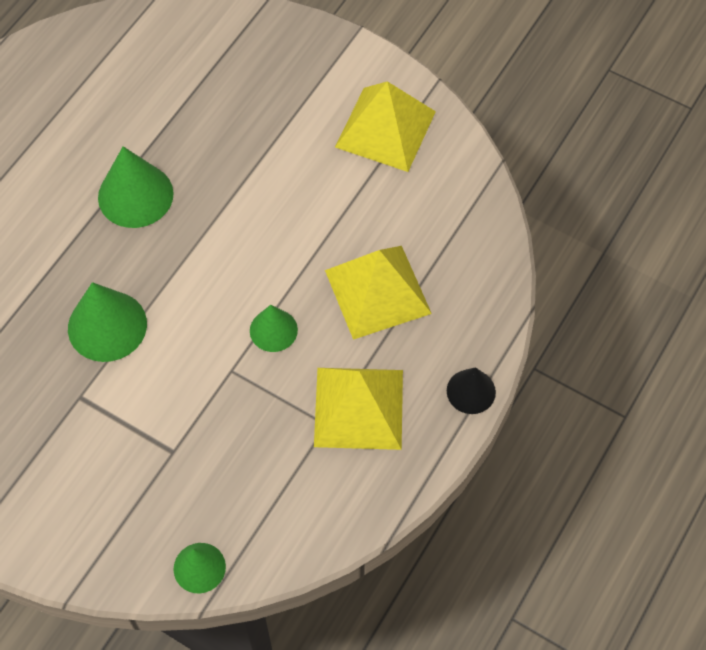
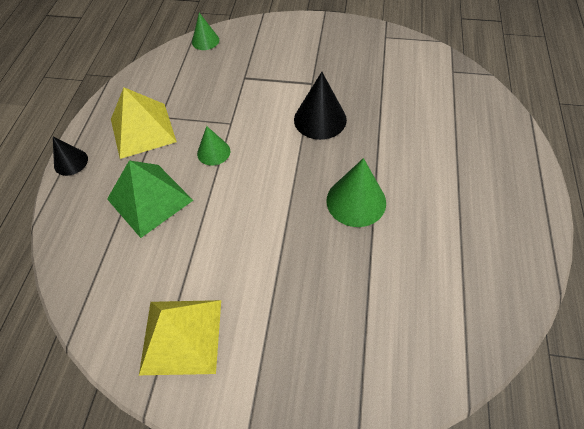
camera: 160 degrees right, 5 degrees down
(107, 326) = (320, 119): green cone -> black cone
(377, 291) = (150, 199): yellow pyramid -> green pyramid

